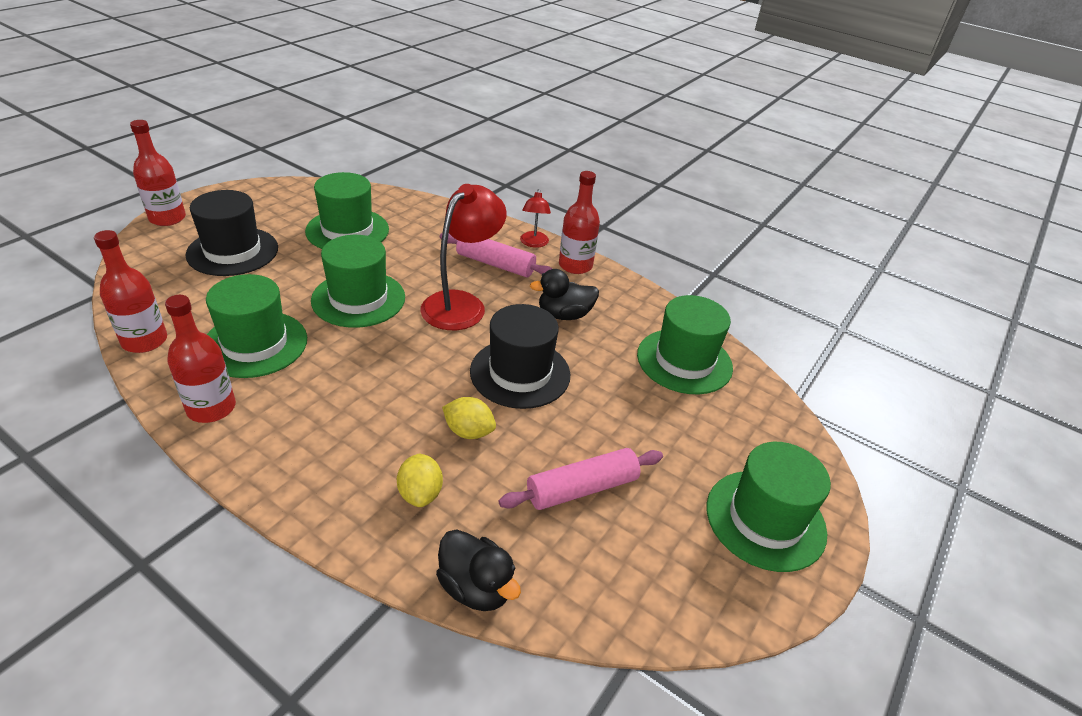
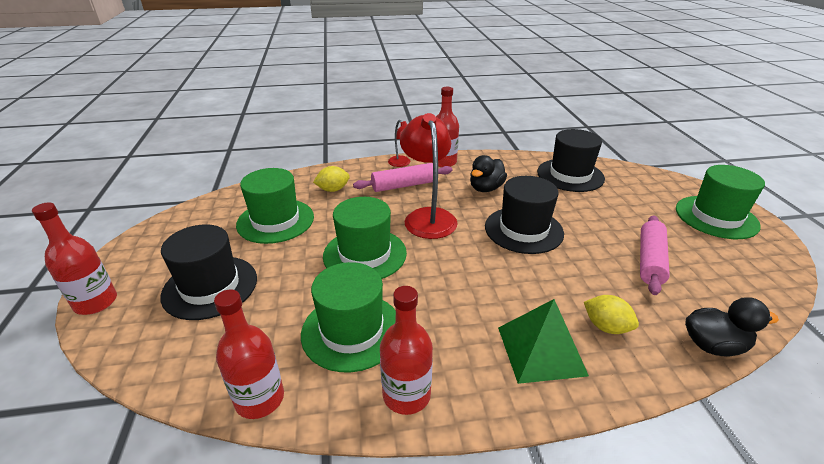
camera: 40 degrees left, 5 degrees down
(339, 462) = (541, 350): none -> green pyramid
(469, 431) = (561, 276): yellow lemon -> yellow lemon (333, 190)
(684, 361) = (570, 175): green hat -> black hat

